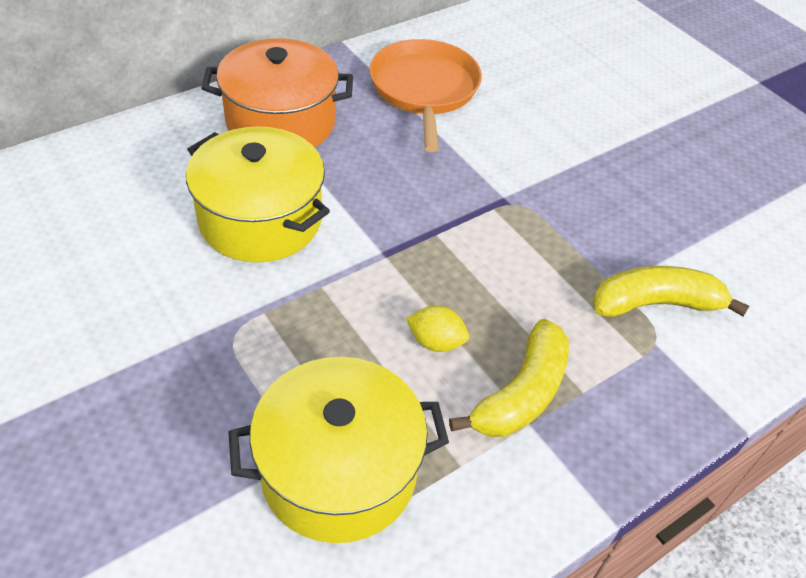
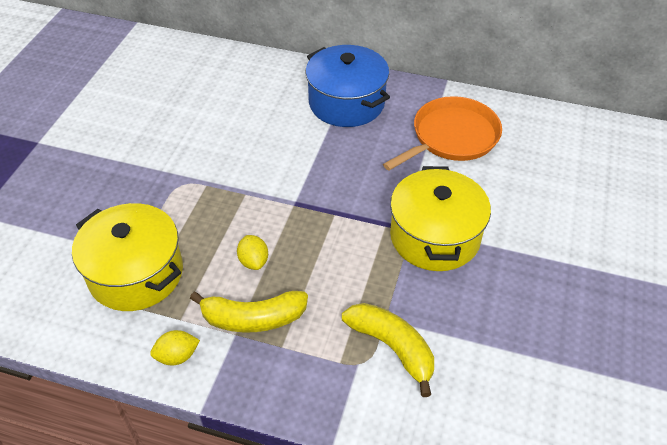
camera: 55 degrees right, 0 degrees up
(260, 219) = (266, 143): yellow pot -> yellow pot (435, 237)
(281, 122) = (346, 103): orange pot -> blue pot
(516, 502) = (177, 356): none -> yellow lemon

